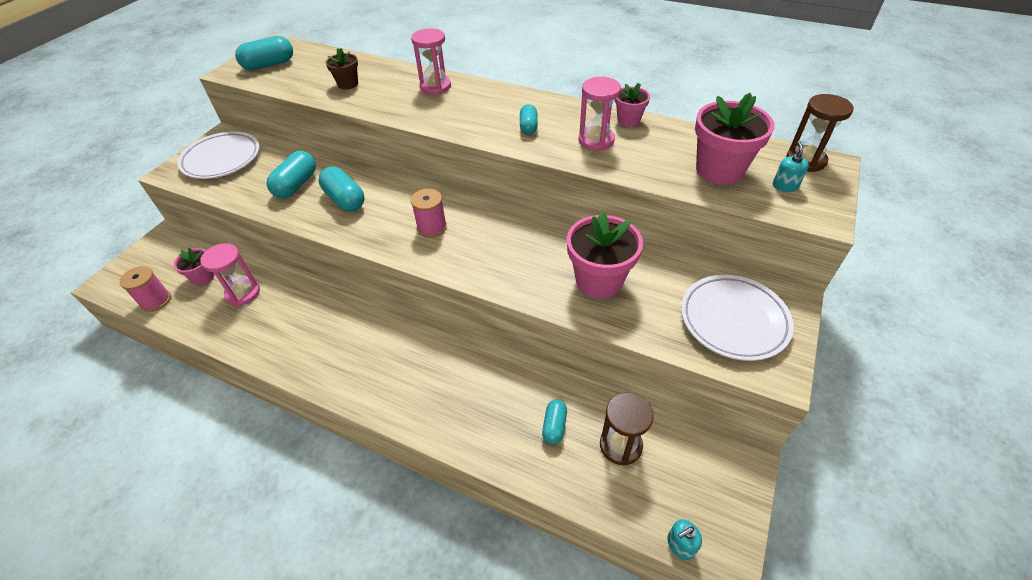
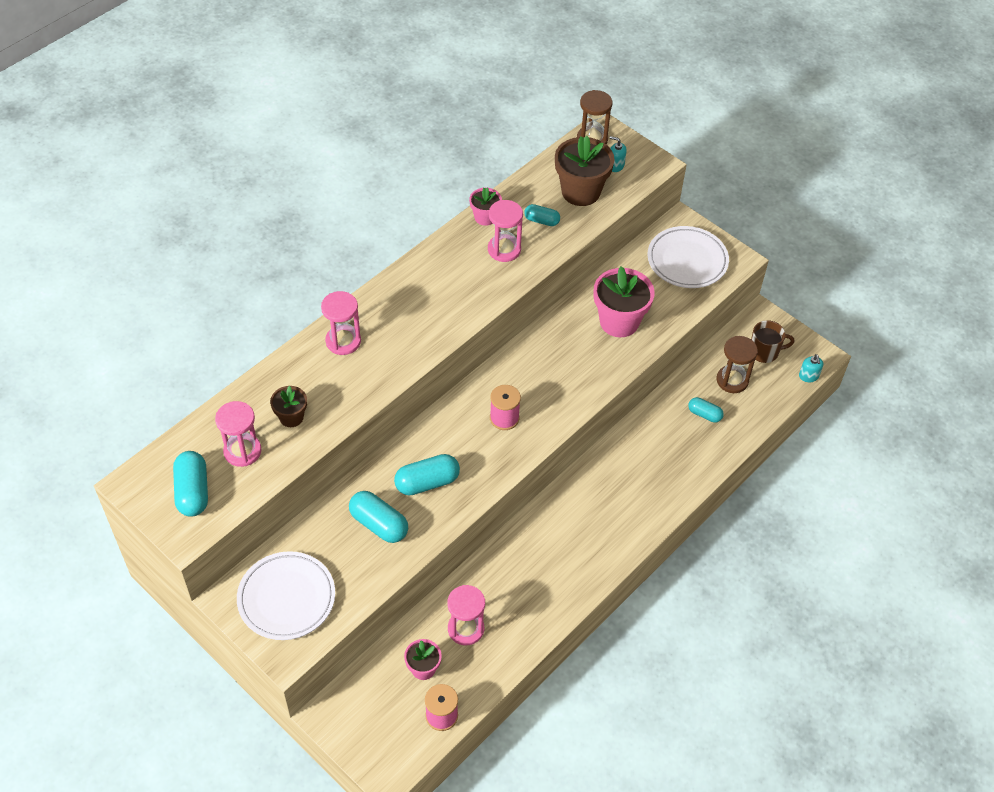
camera: 75 degrees left, 5 degrees up
(310, 73) = (242, 451): none -> pink hourglass
(528, 127) = (459, 288): turquoise capsule -> turquoise capsule (541, 221)
(688, 474) = (764, 352): none -> brown mug
(719, 170) = (581, 192): pink flower pot -> brown flower pot

